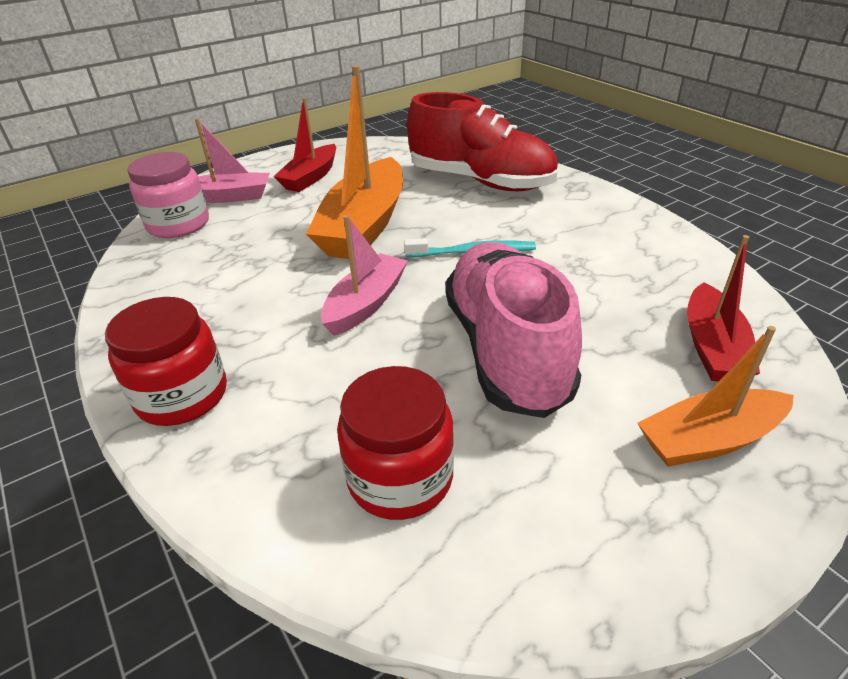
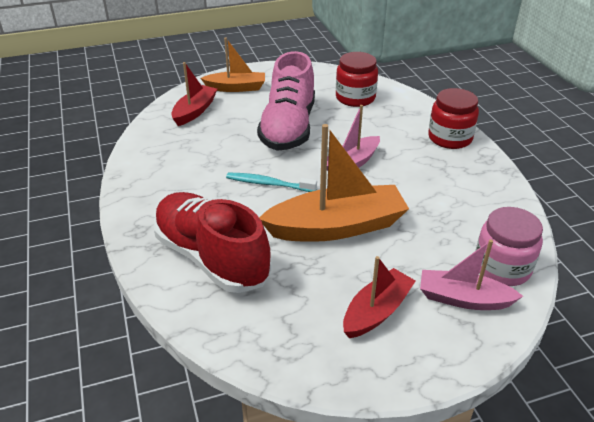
camera: 165 degrees left, 0 degrees up
(364, 225) = (336, 227): orange boat -> orange boat turned 45 degrees clockwise

